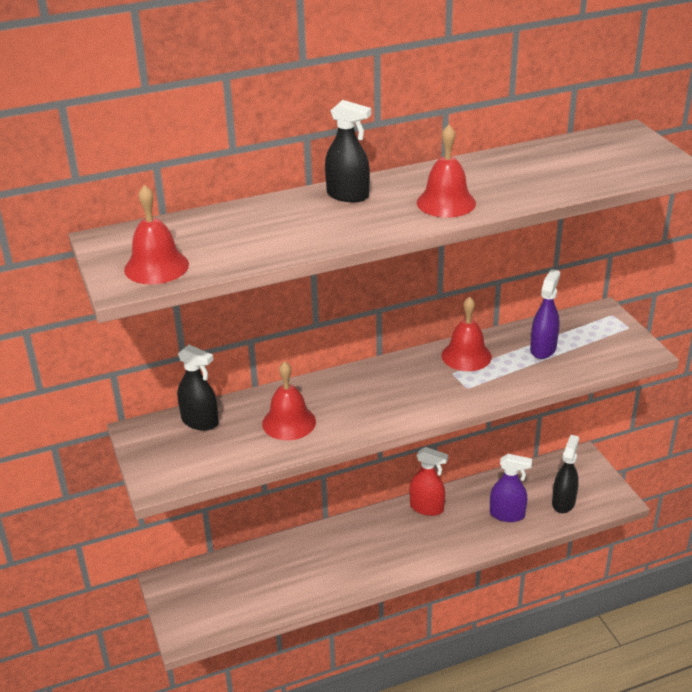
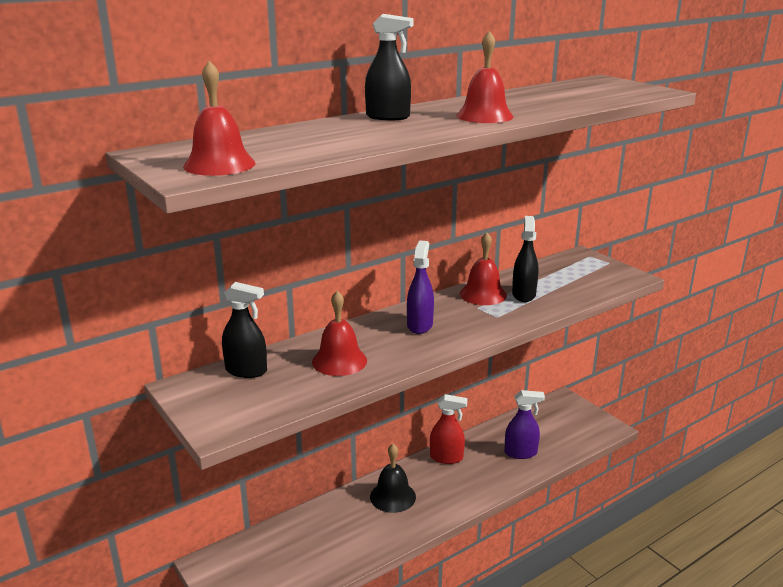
camera: 15 degrees left, 10 degrees down
(357, 542) = (392, 496): none -> black bell
(543, 349) = (547, 283): purple spray bottle -> purple spray bottle (420, 325)
(563, 502) = (565, 436): black spray bottle -> black spray bottle (523, 294)

